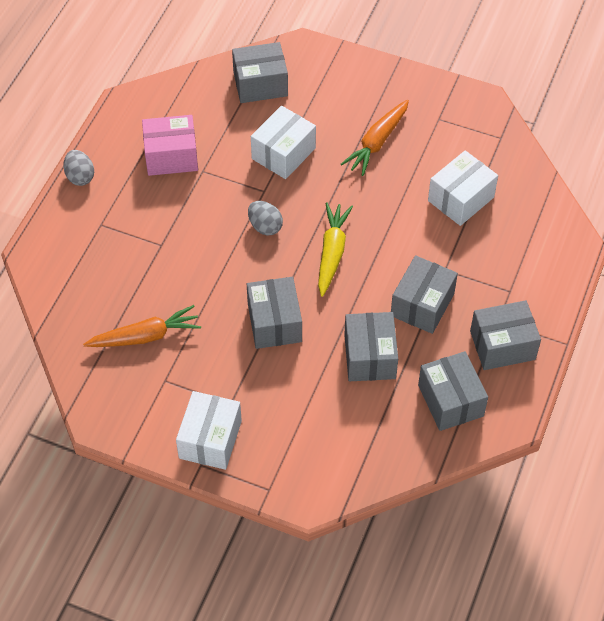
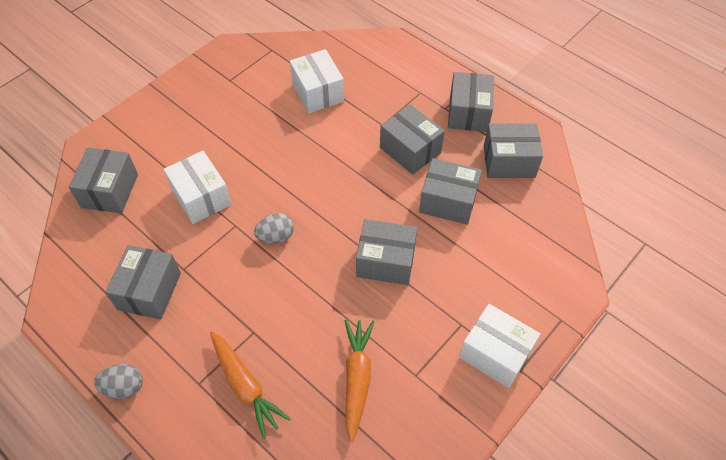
camera: 70 degrees left, 0 degrees up
(171, 156) = (149, 291): pink box -> grey box
(332, 252) = (329, 195): yellow carrot -> none
(377, 142) = (229, 127): orange carrot -> orange carrot (245, 386)

